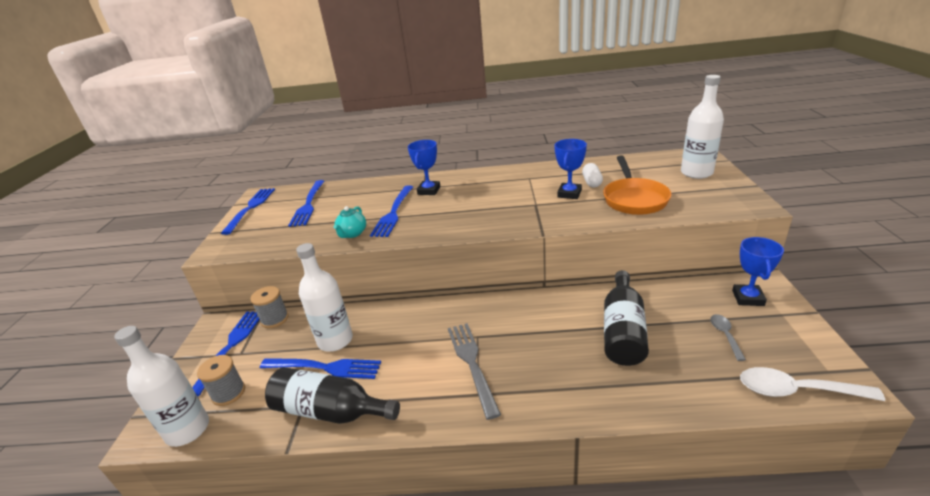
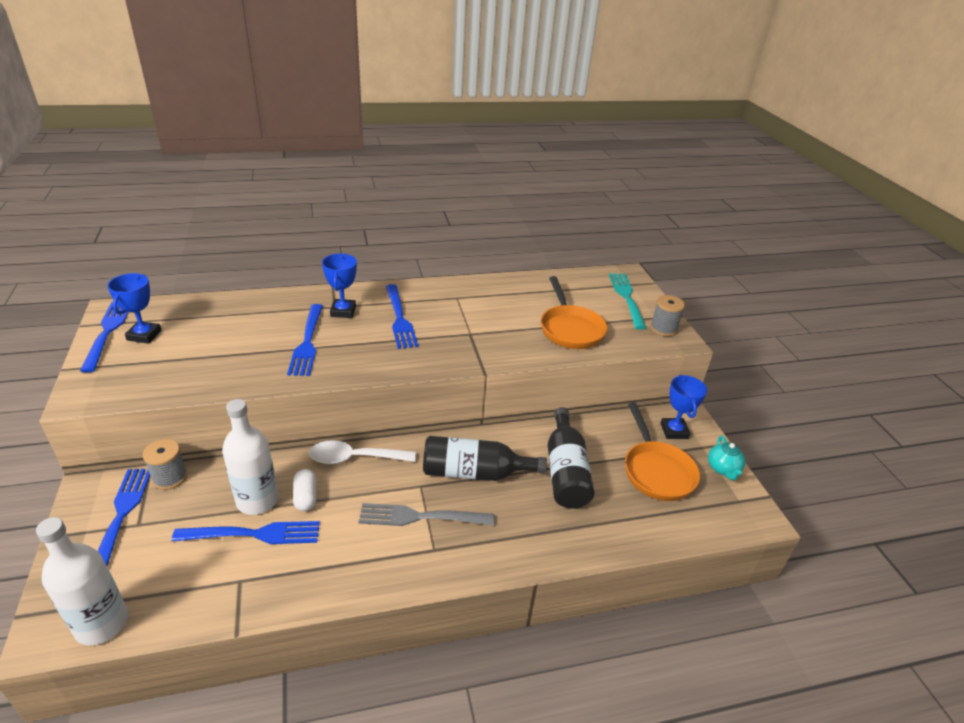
camera: 20 degrees left, 5 degrees up
(228, 393) = (140, 575): grey spool -> grey spool (663, 329)
(308, 204) = (190, 328): blue fork -> blue fork (399, 318)
(330, 411) = (275, 583): black bottle -> black bottle (475, 472)
(352, 234) = (263, 371): turquoise teapot -> turquoise teapot (723, 469)
(472, 363) = (421, 517): grey fork -> grey fork turned 60 degrees counterclockwise
(569, 194) = (504, 320): blue trophy -> blue trophy (144, 335)
(592, 182) = (525, 306): white capsule -> white capsule (306, 497)
(696, 173) = (626, 298): white bottle -> turquoise fork
(725, 335) = (656, 471): grey spoon -> orange pan
(796, 390) = (715, 521): white spoon -> white spoon (354, 458)

